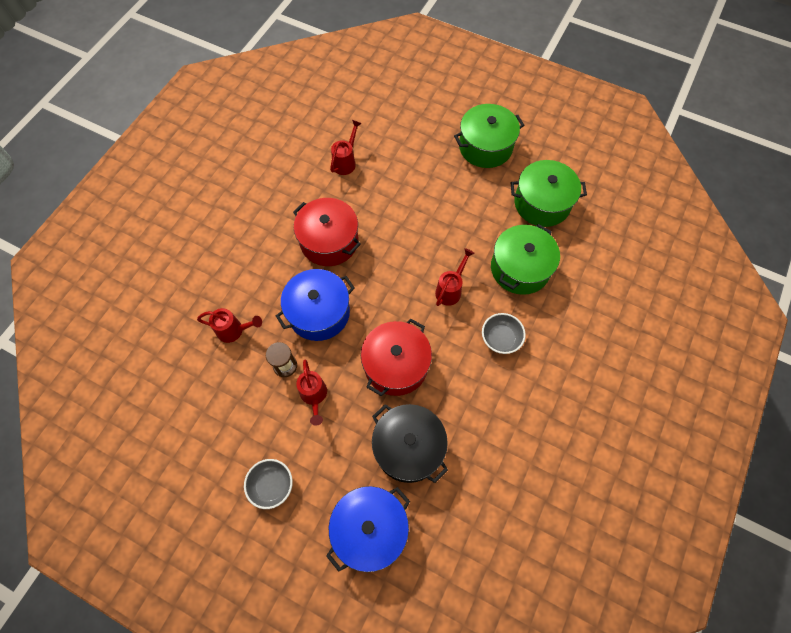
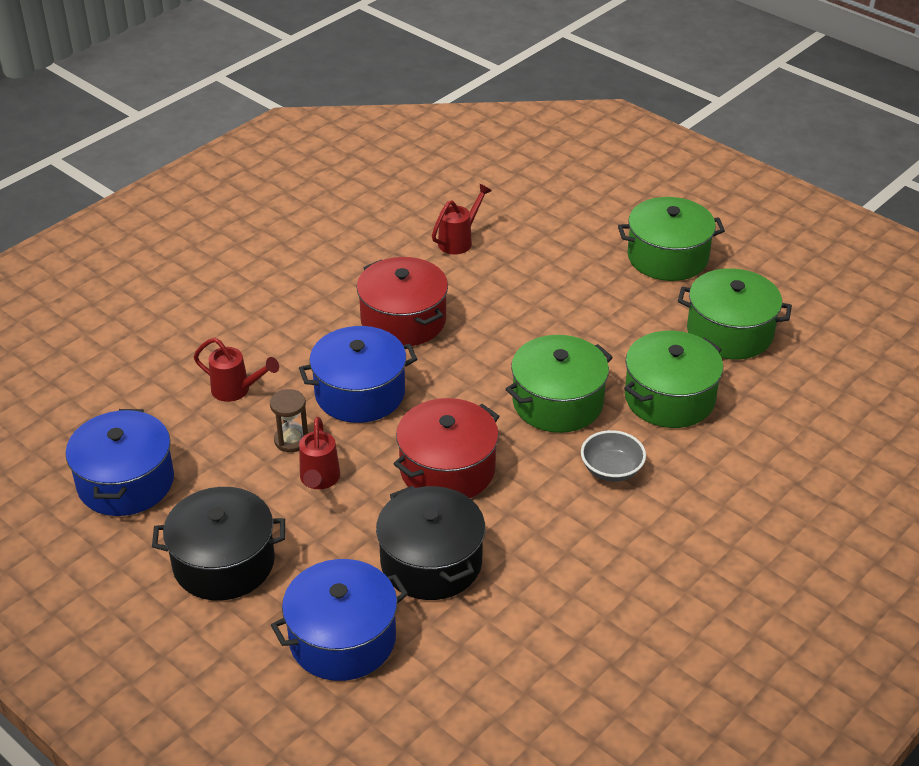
camera: 15 degrees right, 25 degrees down
(182, 432) = (126, 482): none -> blue pot
(271, 485) = (224, 562): grey bowl -> black pot
(450, 289) = (557, 402): red watering can -> green pot

